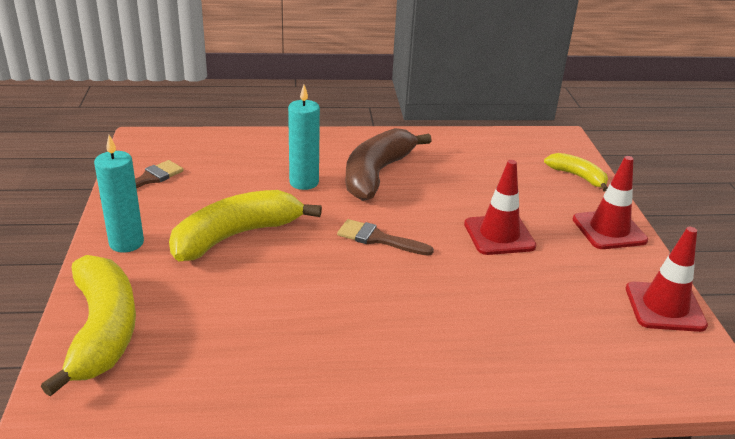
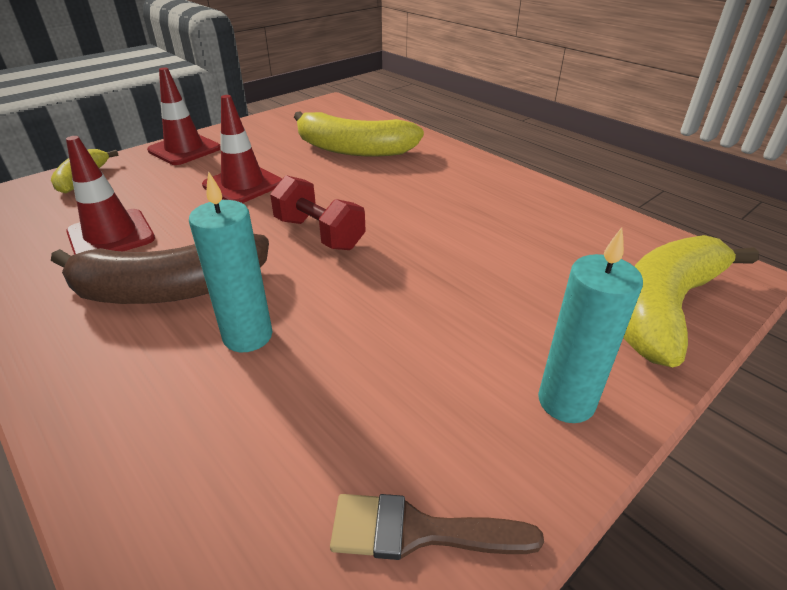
camera: 125 degrees left, 5 degrees up
(236, 236) = (428, 320): yellow banana -> yellow banana (354, 149)
(378, 239) = (319, 234): brown brush -> red dumbbell
(664, 307) = (276, 120): red traffic cone -> red traffic cone (111, 235)

